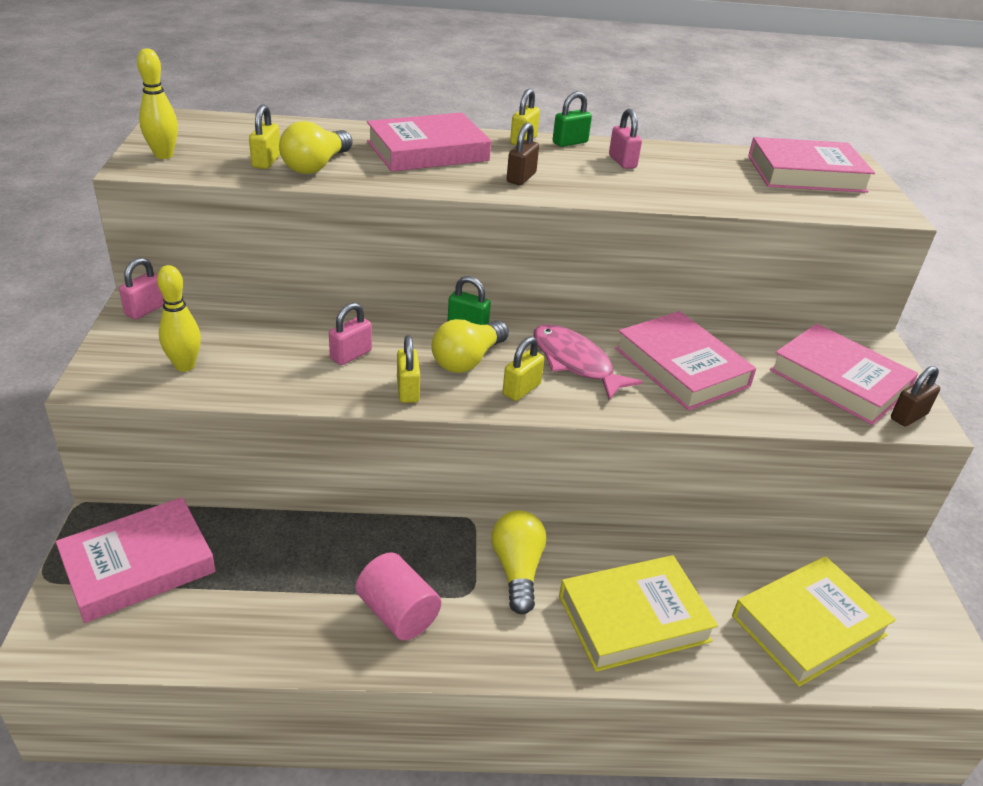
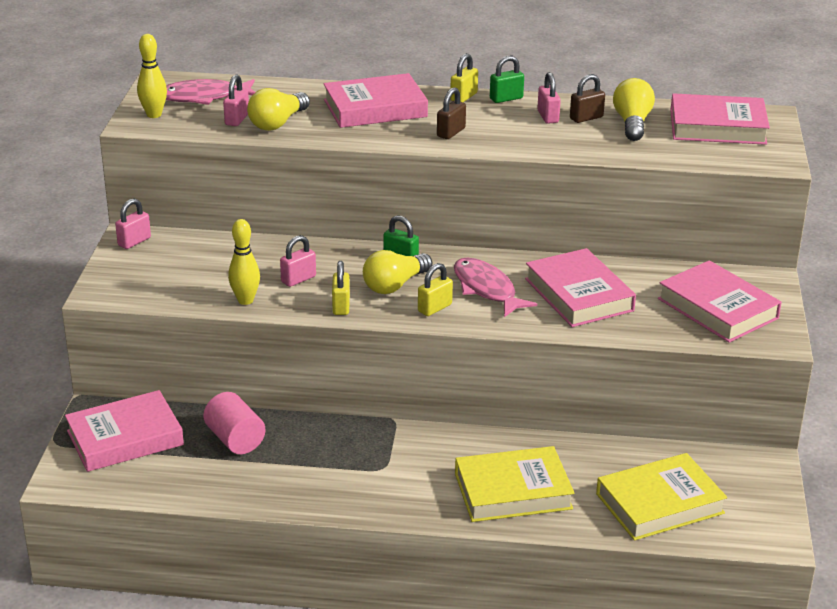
camera: 10 degrees right, 5 degrees down
(185, 366) = (166, 284): yellow bowling pin -> yellow bowling pin (245, 300)
(225, 137) = (203, 97): none -> pink fish
(266, 161) = (237, 119): yellow padlock -> pink padlock
(398, 613) = (323, 478): pink cylinder -> pink cylinder (235, 439)
(517, 570) = (424, 455): yellow light bulb -> yellow light bulb (632, 123)
(908, 416) = (766, 337): brown padlock -> brown padlock (586, 118)

